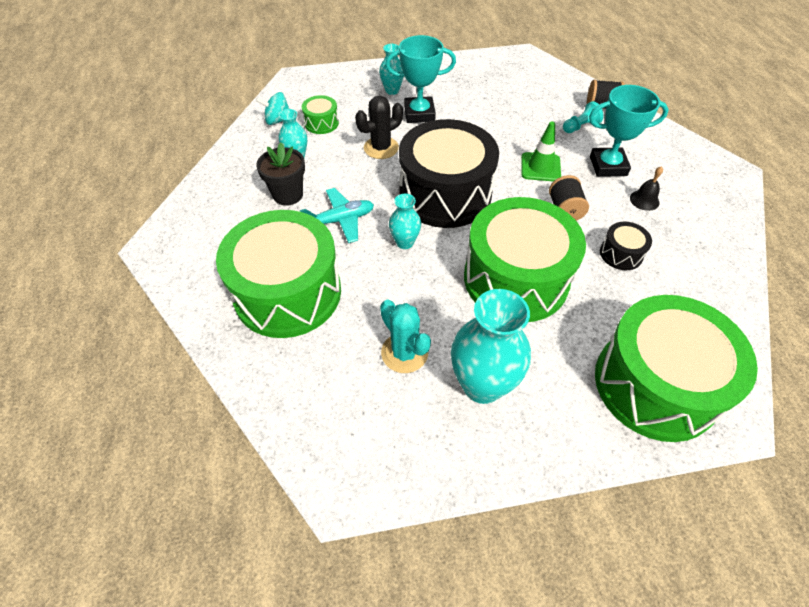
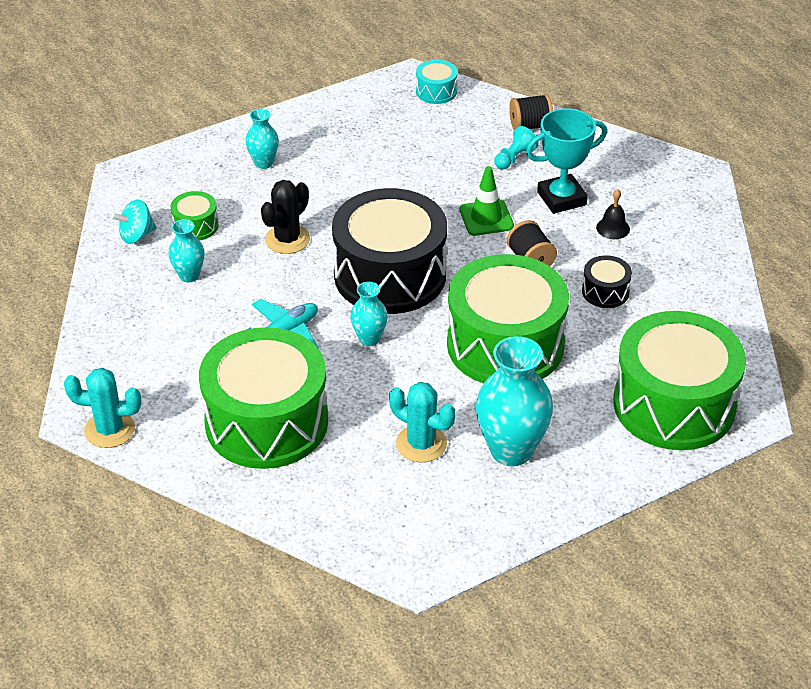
camera: 20 degrees left, 10 degrees down
(168, 263) = (109, 430): none -> turquoise cactus
(288, 195) = (204, 321): black flower pot -> none
(419, 114) = (313, 186): turquoise trophy -> none
(538, 68) = (436, 91): none -> turquoise drum

